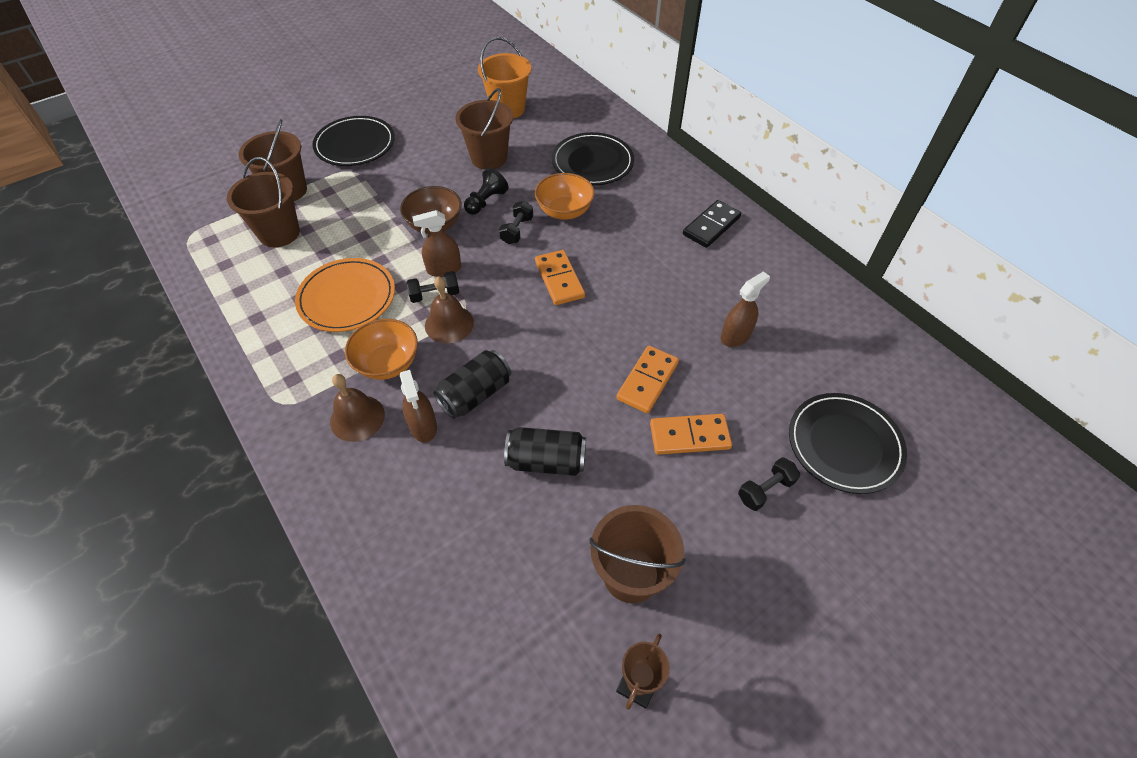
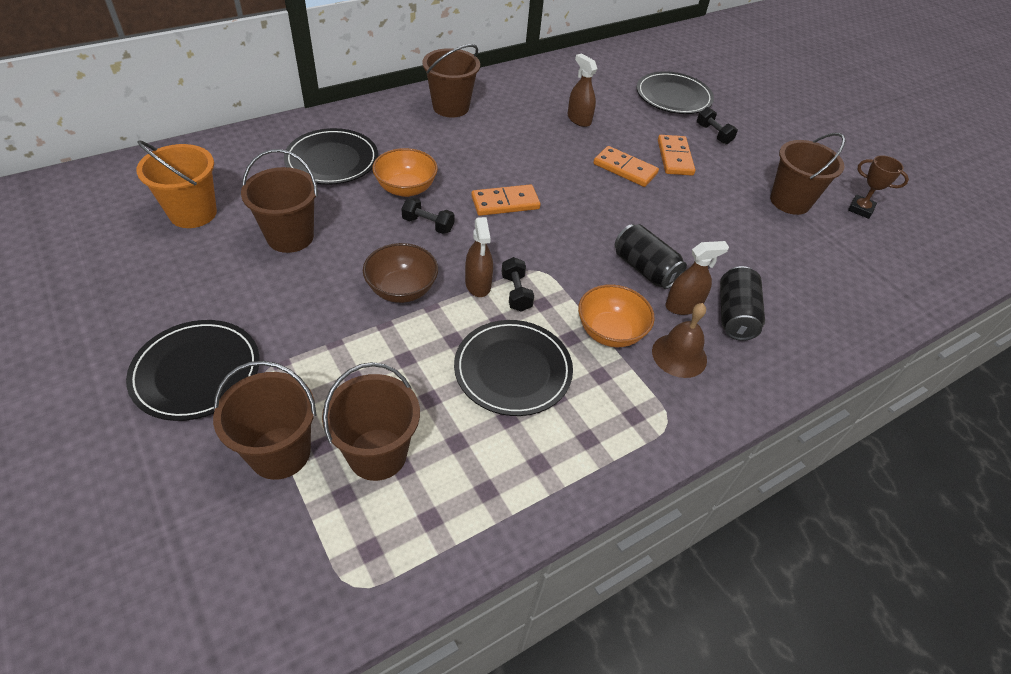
camera: 90 degrees left, 5 degrees down
(347, 298) = (513, 370): orange plate -> black plate
(449, 324) = (558, 283): brown bell -> none
(486, 201) = (372, 244): black pawn -> none
(546, 461) = (707, 232): black can -> black can (735, 315)
(711, 226) = (451, 107): black domino -> brown bucket

